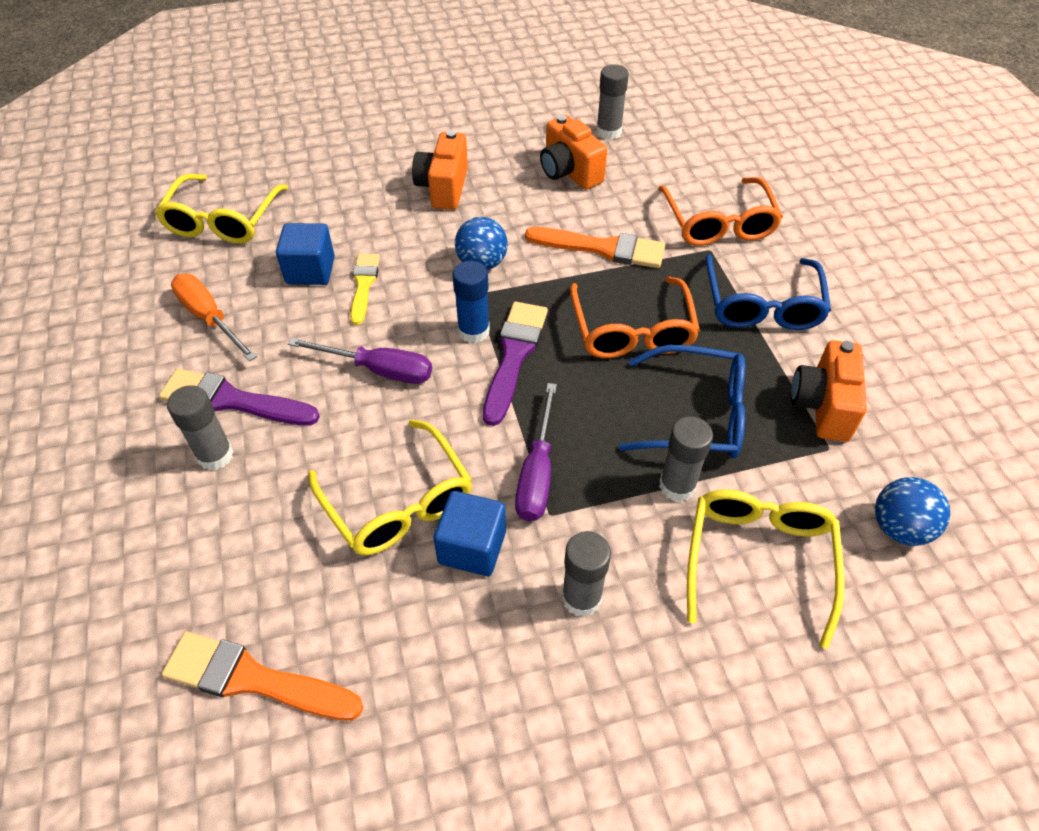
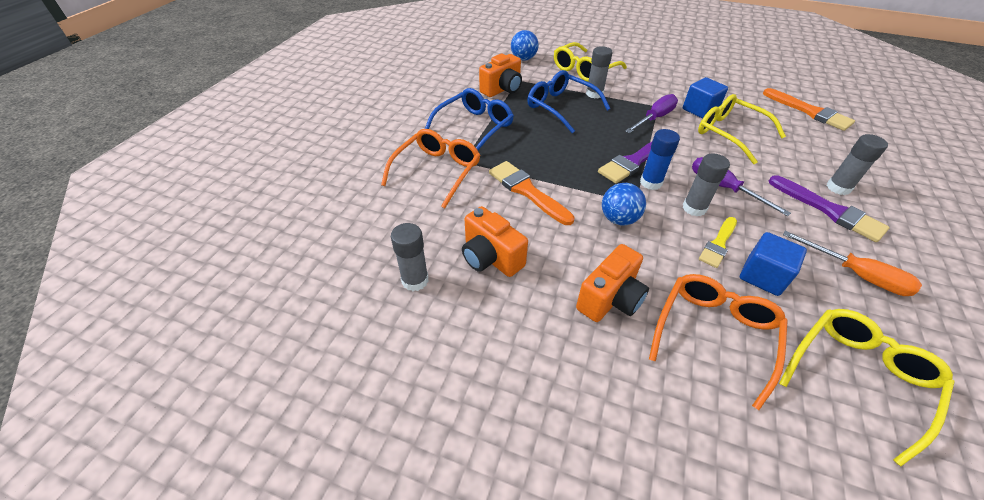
camera: 145 degrees left, 5 degrees down
(209, 318) = (856, 275): orange screwdriver -> orange screwdriver turned 45 degrees counterclockwise
(397, 501) = (730, 134): yellow glasses -> yellow glasses turned 45 degrees counterclockwise
(569, 172) = (490, 258): orange camera -> orange camera turned 135 degrees clockwise
(581, 598) = (661, 85): grey glue stick -> grey glue stick (694, 208)
(632, 330) = (556, 145): orange glasses -> orange glasses (714, 335)

